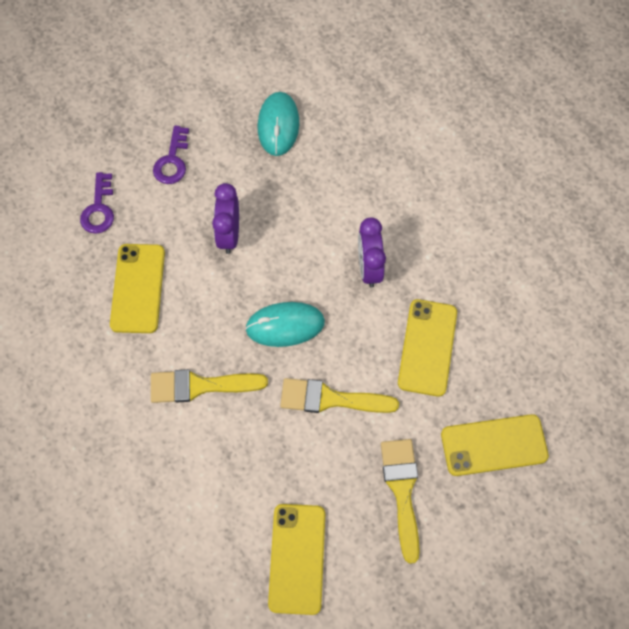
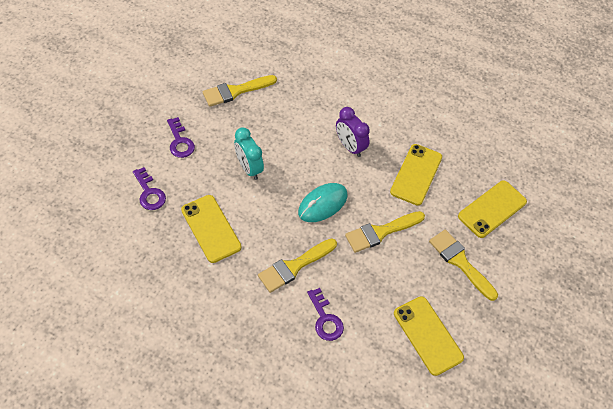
camera: 35 degrees left, 10 degrees down
(192, 469) = (325, 319): none -> purple key
(229, 235) = (249, 168): purple clock -> turquoise clock
(278, 125) = (235, 91): turquoise mouse -> yellow brush
(427, 347) = (416, 174): yellow phone -> yellow phone turned 45 degrees clockwise

